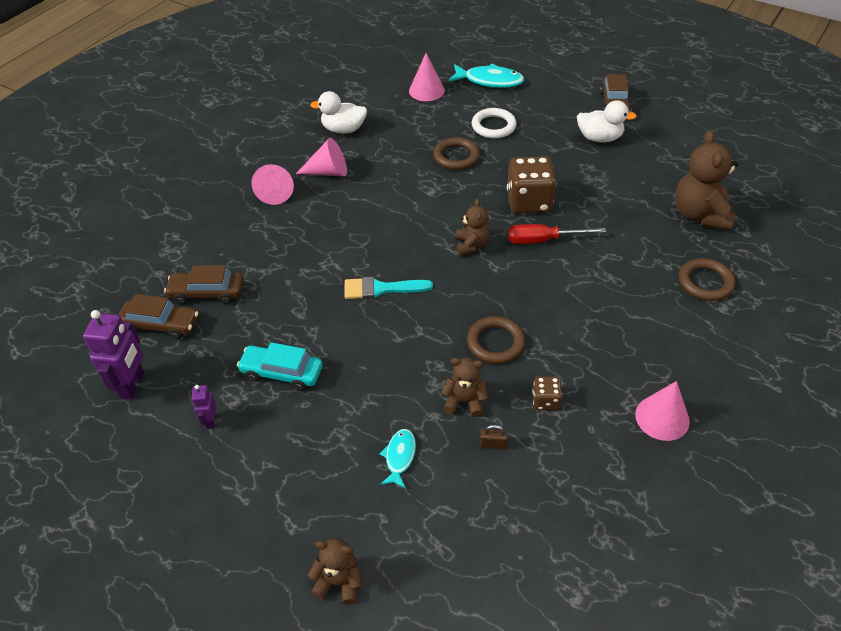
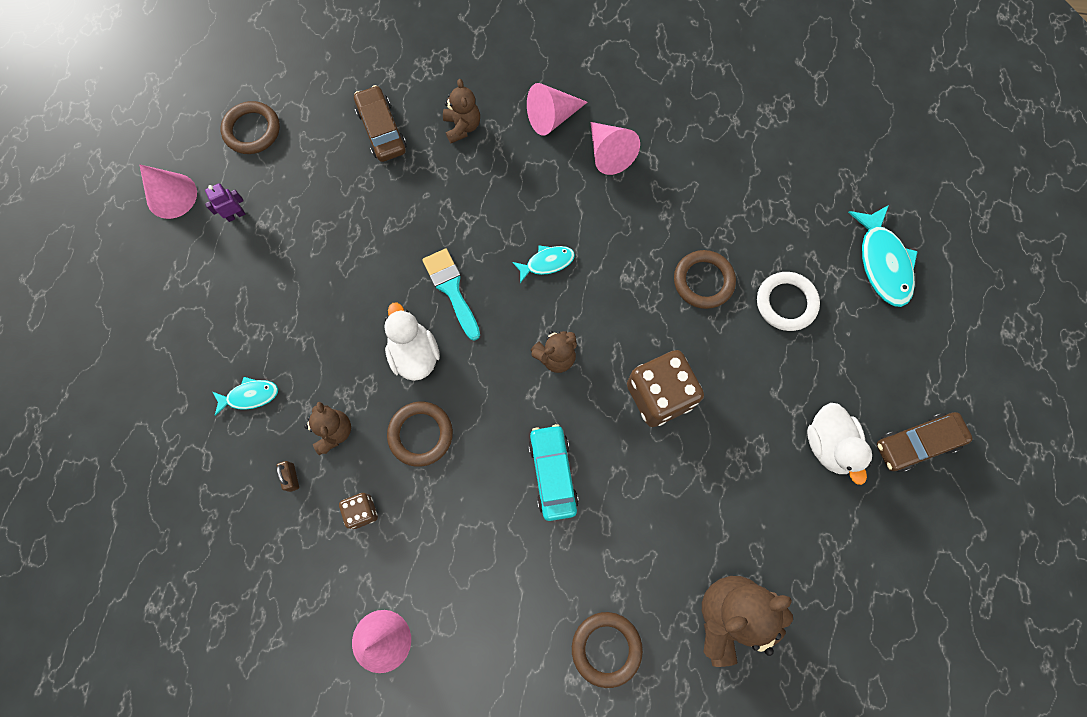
camera: 65 degrees right, 25 degrees up
(133, 385) = (252, 130): purple robot -> brown ring
(161, 324) = (328, 112): brown car -> none
(282, 372) = (309, 247): turquoise car -> turquoise car (553, 474)
(339, 582) = (113, 398): brown teddy bear -> brown teddy bear (462, 127)
(343, 129) = (692, 134): white duck -> white duck (414, 354)
(393, 228) = (547, 263): none -> turquoise fish
(426, 90) = (819, 194): pink cone -> pink cone (171, 195)
(543, 240) = (598, 433): red screwdriver -> none

